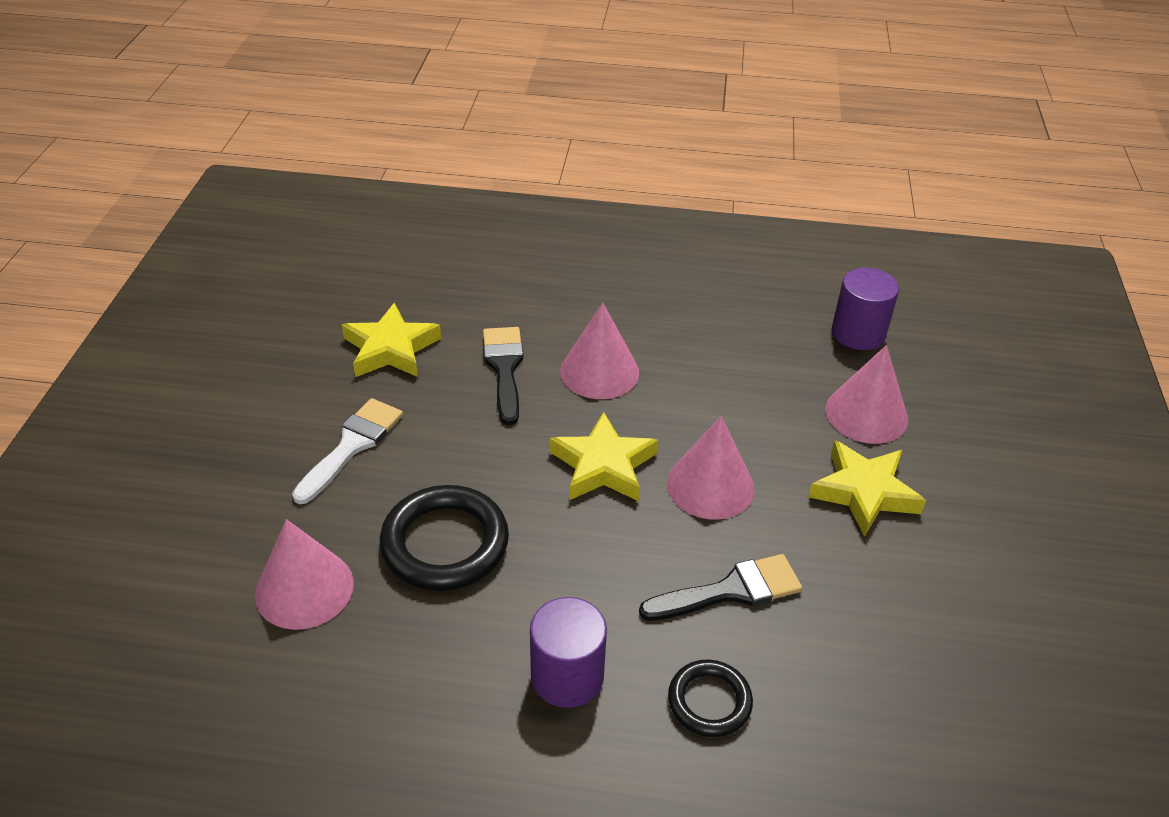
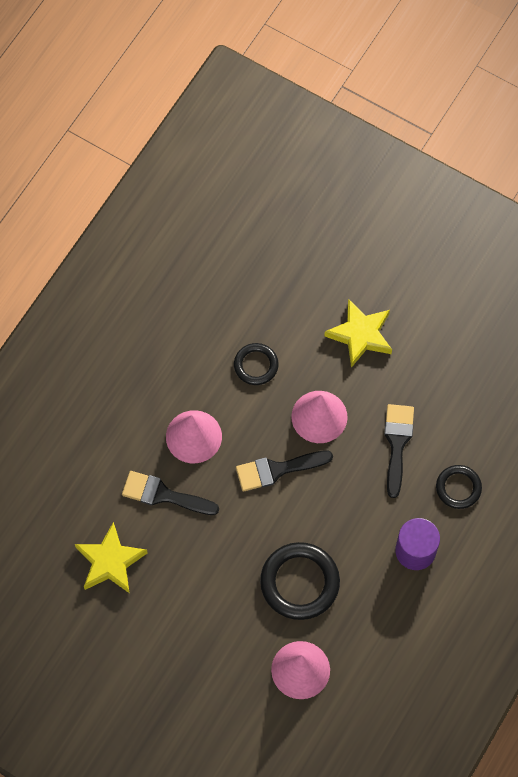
camera: 65 degrees left, 25 degrees up
(352, 445) = (195, 613): white brush -> none
(603, 465) = (277, 470): yellow star -> black brush
(736, 399) = (256, 365): none -> black ring
(858, 333) = (229, 258): purple cylinder -> none
(866, 414) = (302, 297): pink cone -> none

